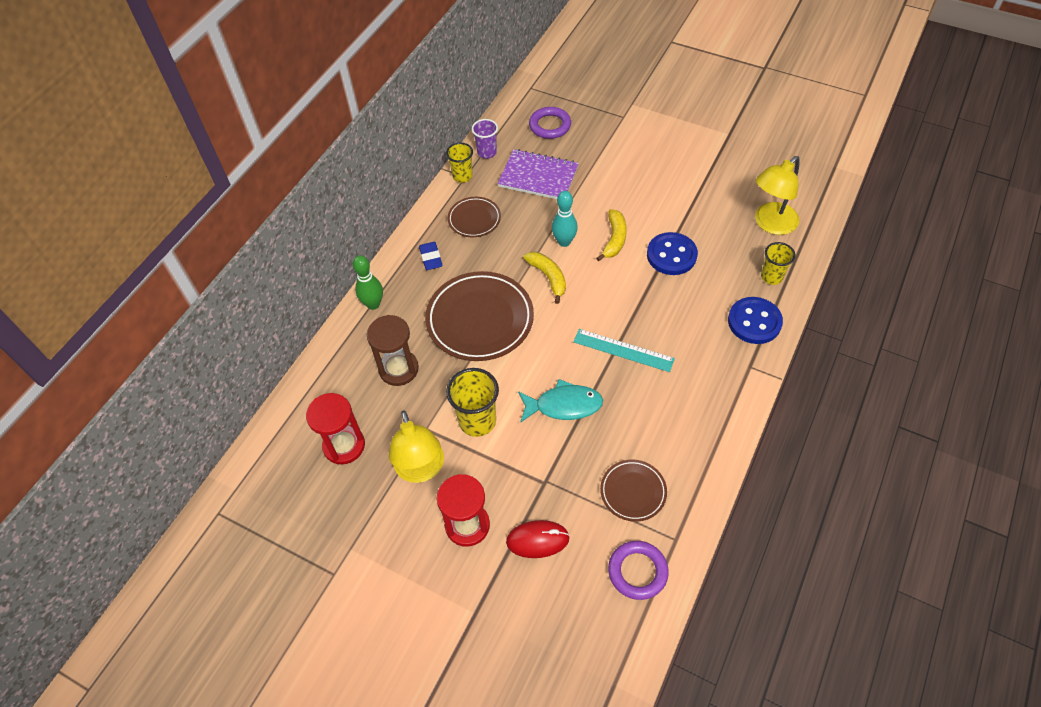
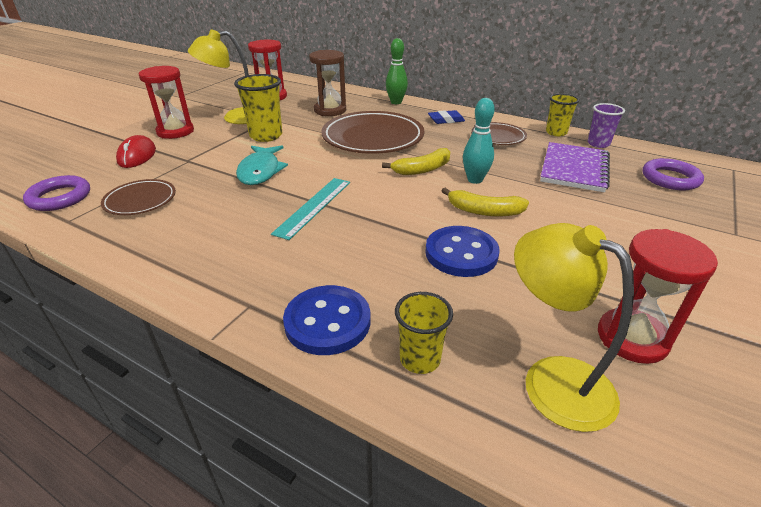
camera: 90 degrees right, 20 degrees down
(733, 188) = (632, 338): none -> red hourglass

